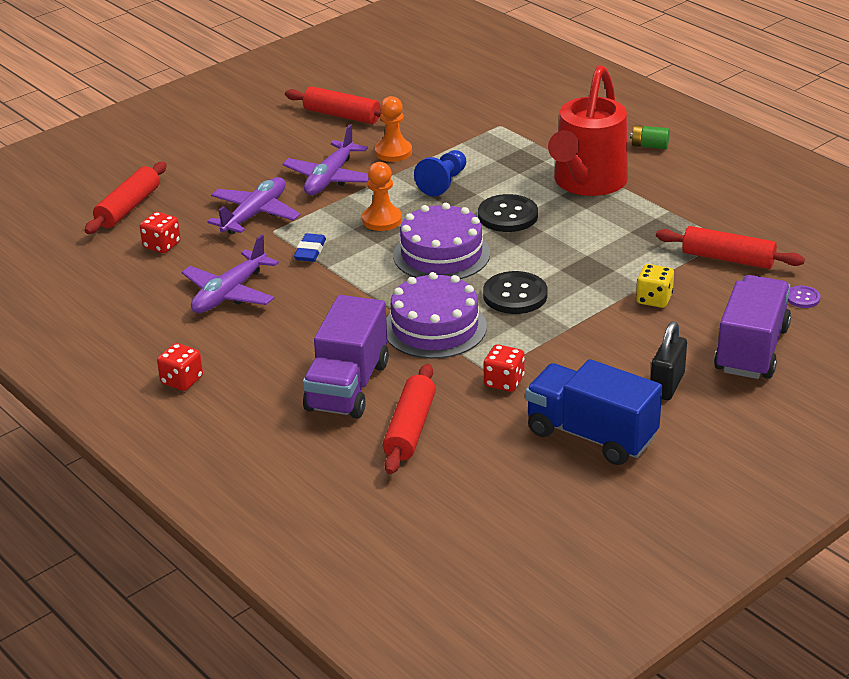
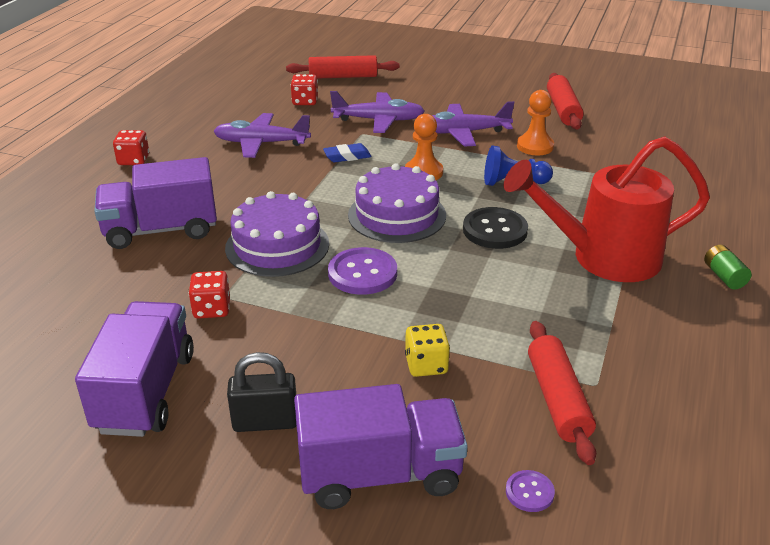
camera: 60 degrees right, 0 degrees up
(410, 429) = (112, 279): red rolling pin -> none
(515, 295) = (362, 273): black button -> purple button
(591, 435) = (145, 392): blue truck -> purple truck

